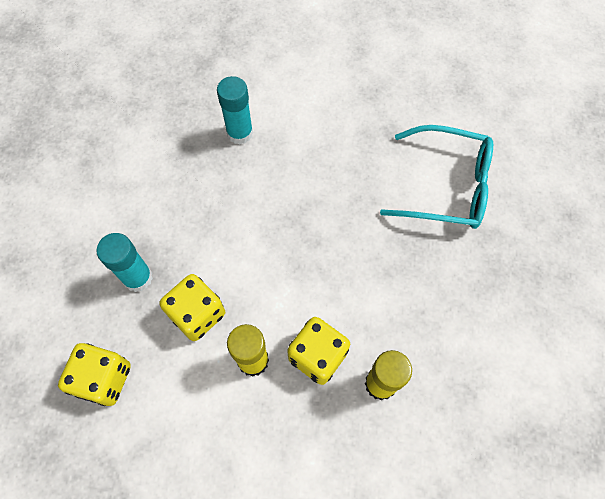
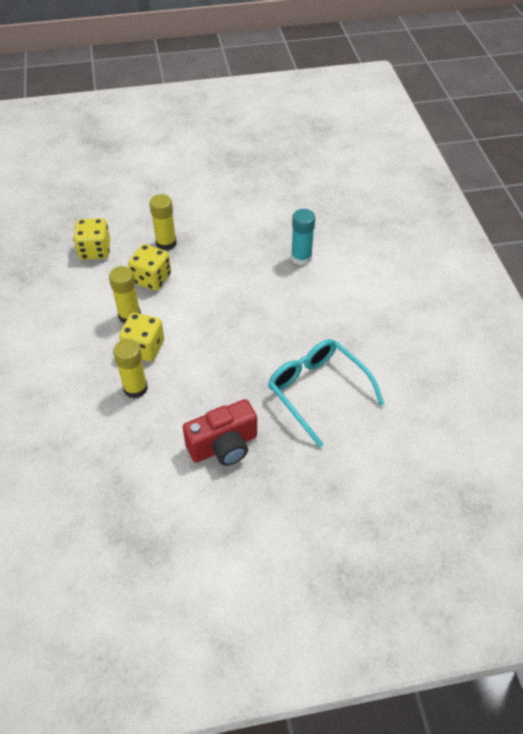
camera: 70 degrees right, 15 degrees down
(138, 277) = (166, 243): turquoise glue stick -> yellow glue stick
(445, 186) = (318, 392): turquoise glasses -> turquoise glasses turned 150 degrees clockwise
(494, 305) = (224, 446): none -> red camera

